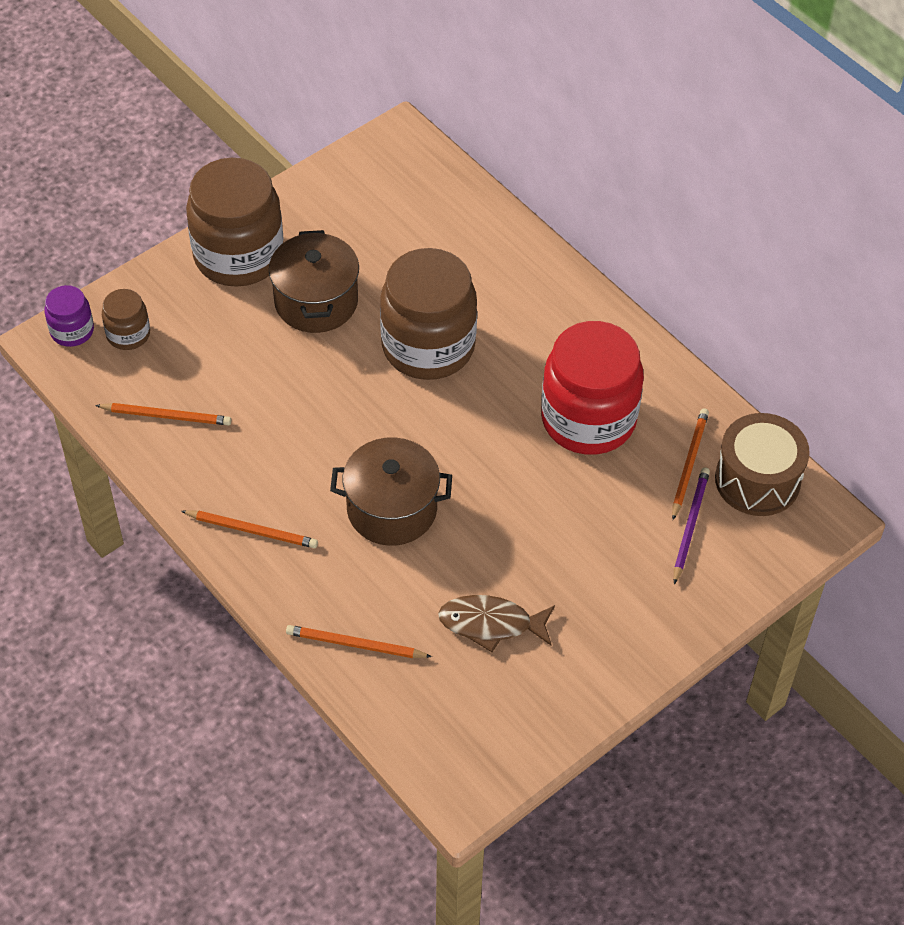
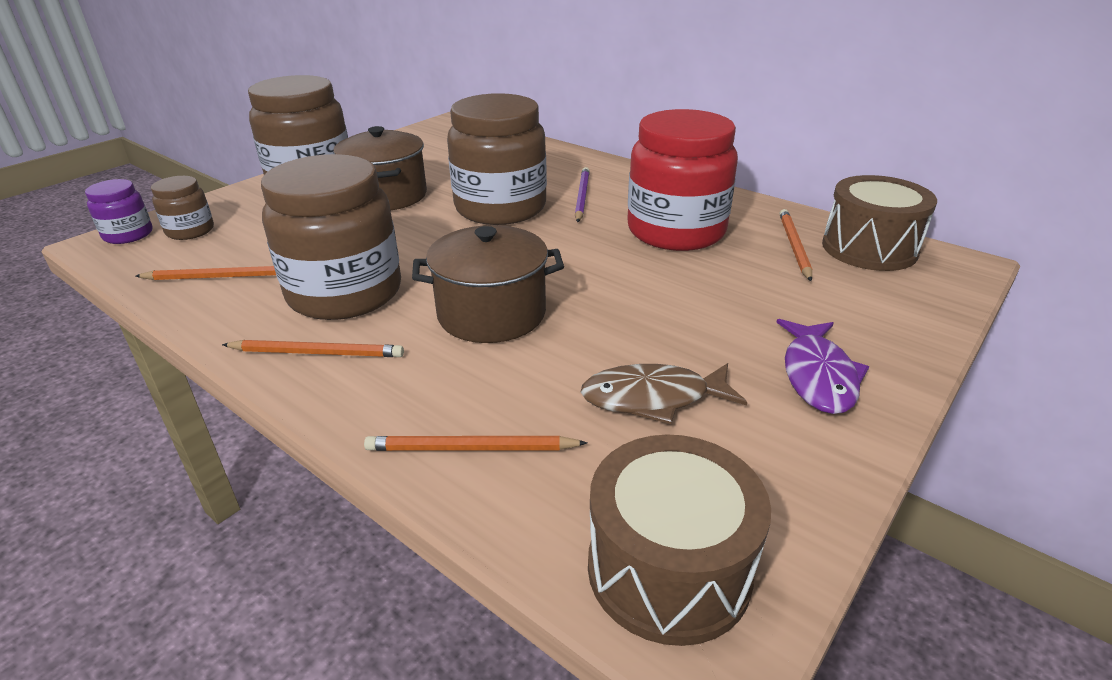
camera: 10 degrees left, 20 degrees down
(273, 459) = (345, 293): none -> brown jar
(454, 752) = (668, 569): none -> brown drum
(621, 625) = (818, 375): none -> purple fish
(690, 525) = (830, 285): purple pencil -> purple pencil (582, 196)

